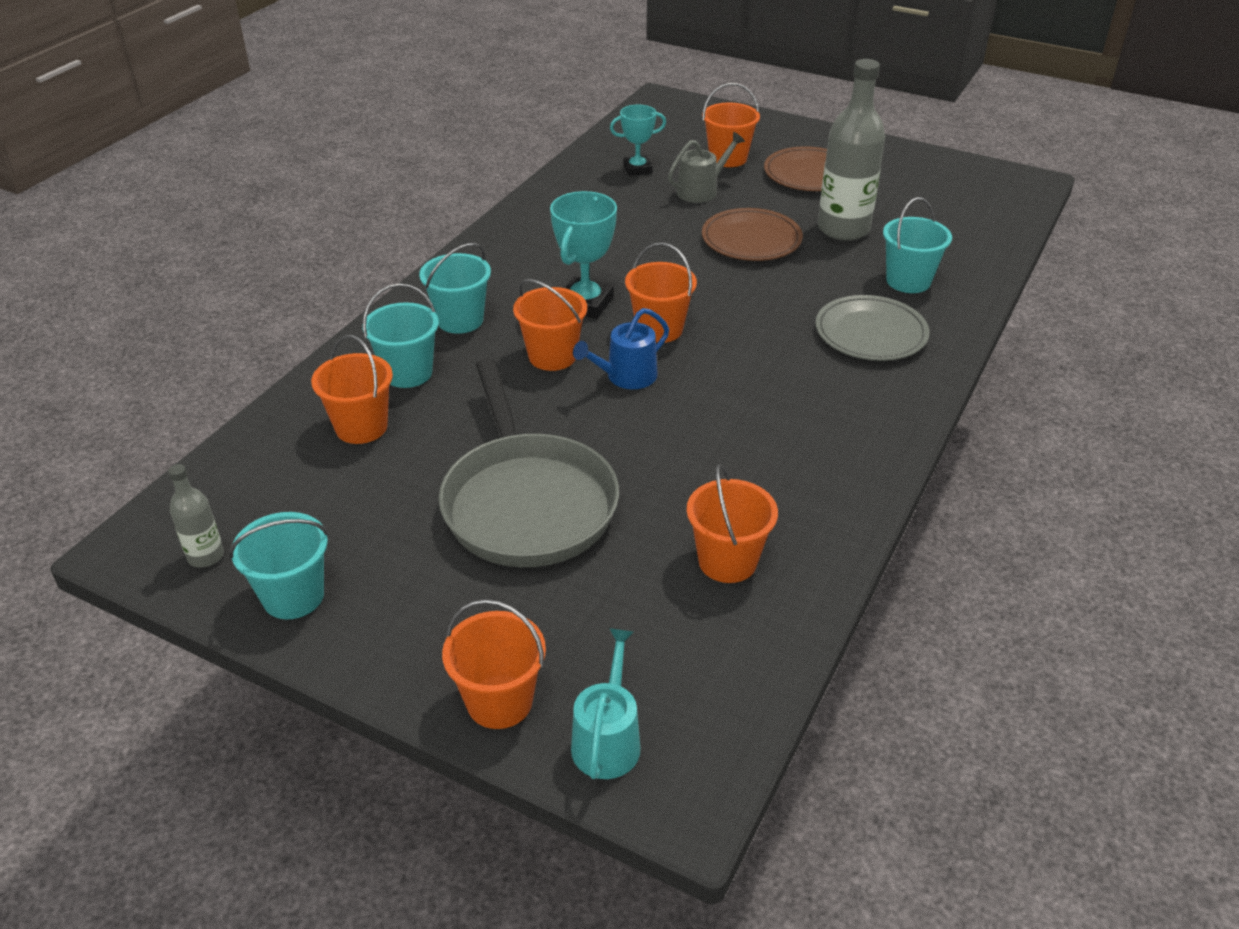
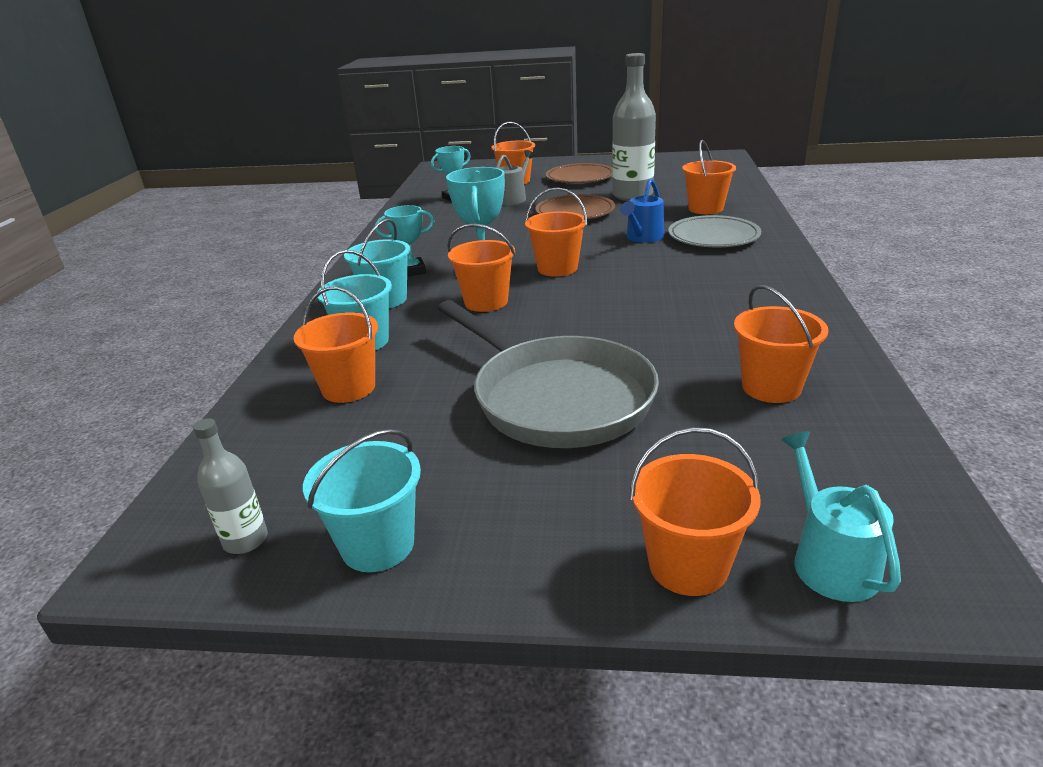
camera: 20 degrees left, 10 degrees down
(511, 284) = (412, 271): none -> turquoise trophy
(626, 377) = (560, 299): blue watering can -> blue watering can (643, 238)
(908, 281) = (705, 209): turquoise bucket -> orange bucket

